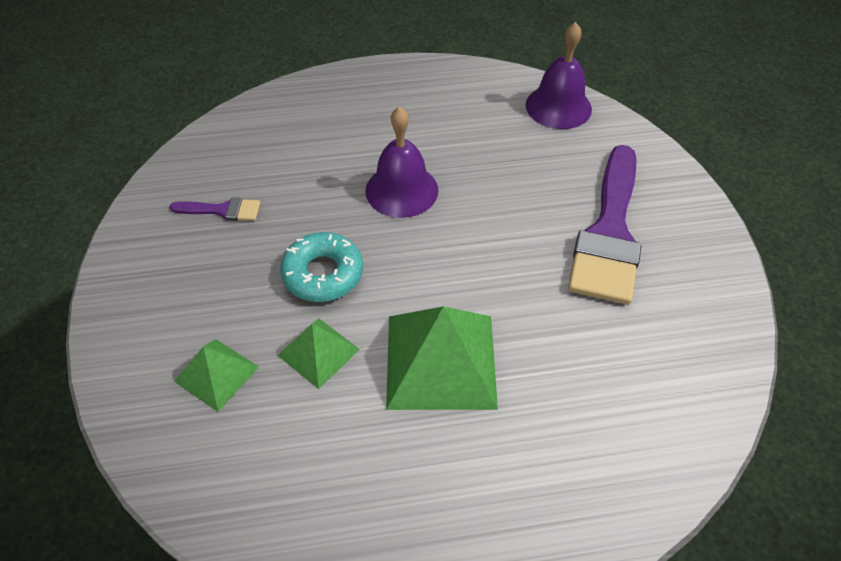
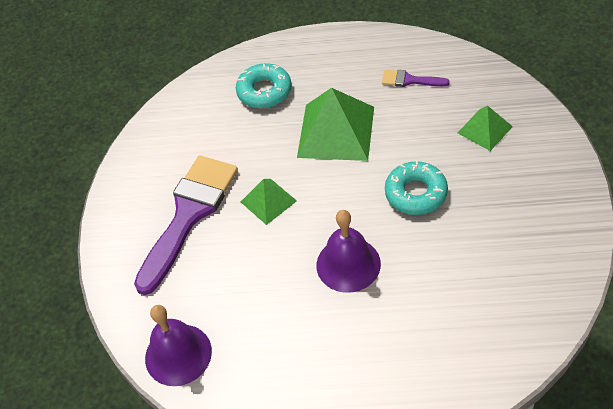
camera: 165 degrees left, 0 degrees up
(222, 210) = (506, 253): purple brush -> purple brush (409, 80)
(318, 352) = (417, 140): green pyramid -> green pyramid (268, 201)
(574, 434) = (264, 91): none -> turquoise donut

